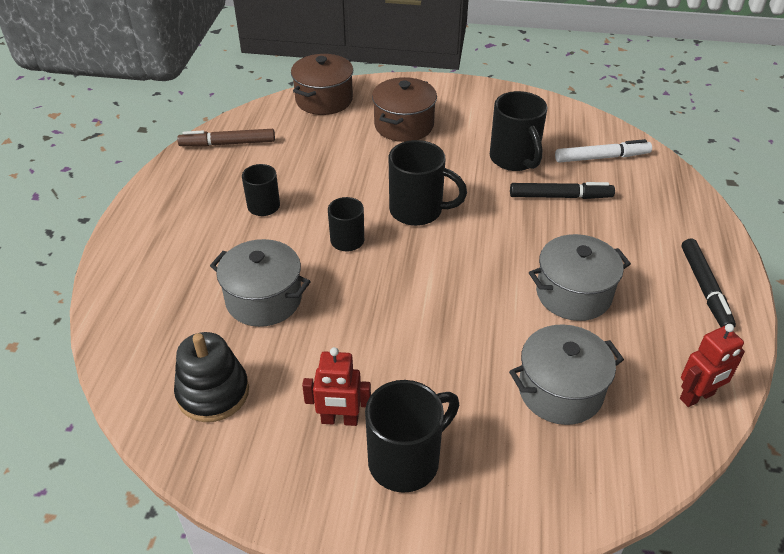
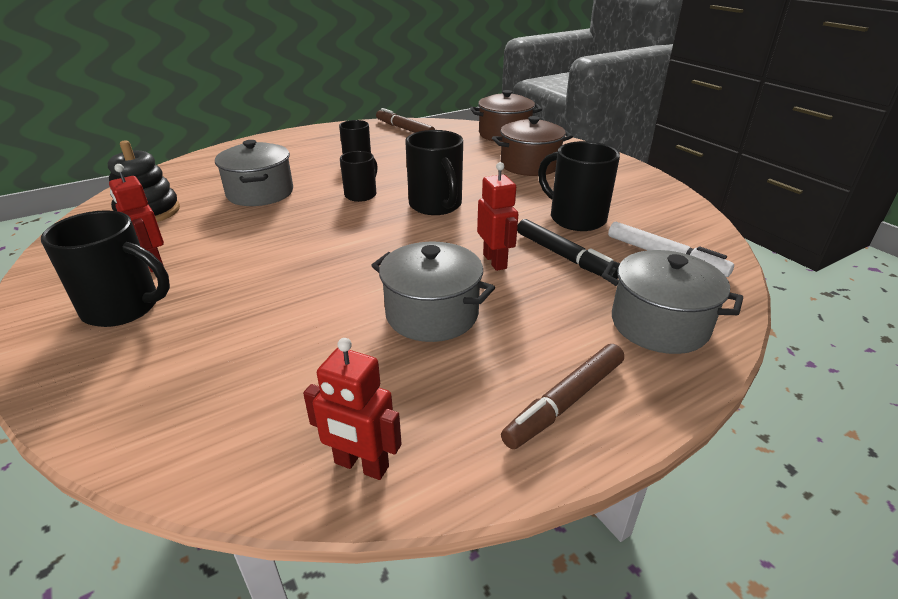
camera: 50 degrees right, 10 degrees down
(515, 159) = (575, 218): black mug -> black mug turned 105 degrees clockwise
(535, 229) = (495, 261): none -> red robot
(560, 391) = (279, 357): grey pot -> grey pot (659, 324)
(705, 289) = (565, 402): black marker -> brown marker

